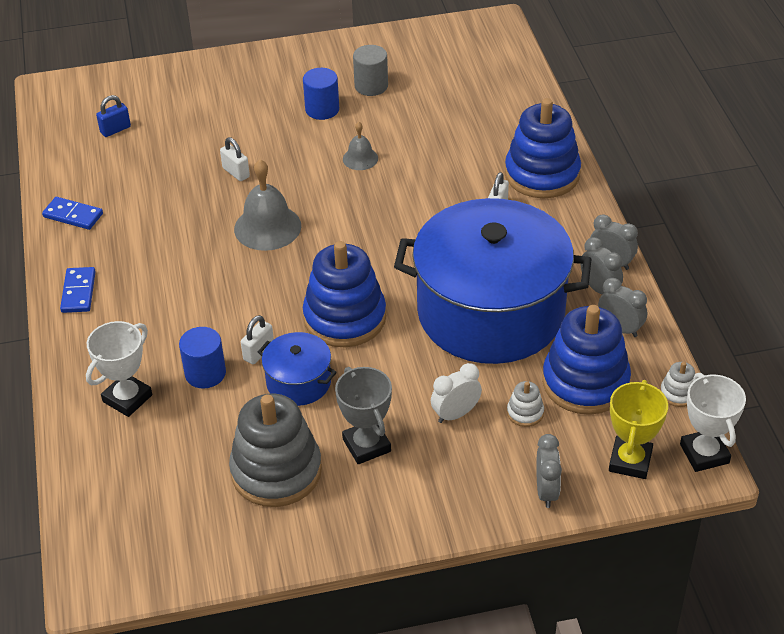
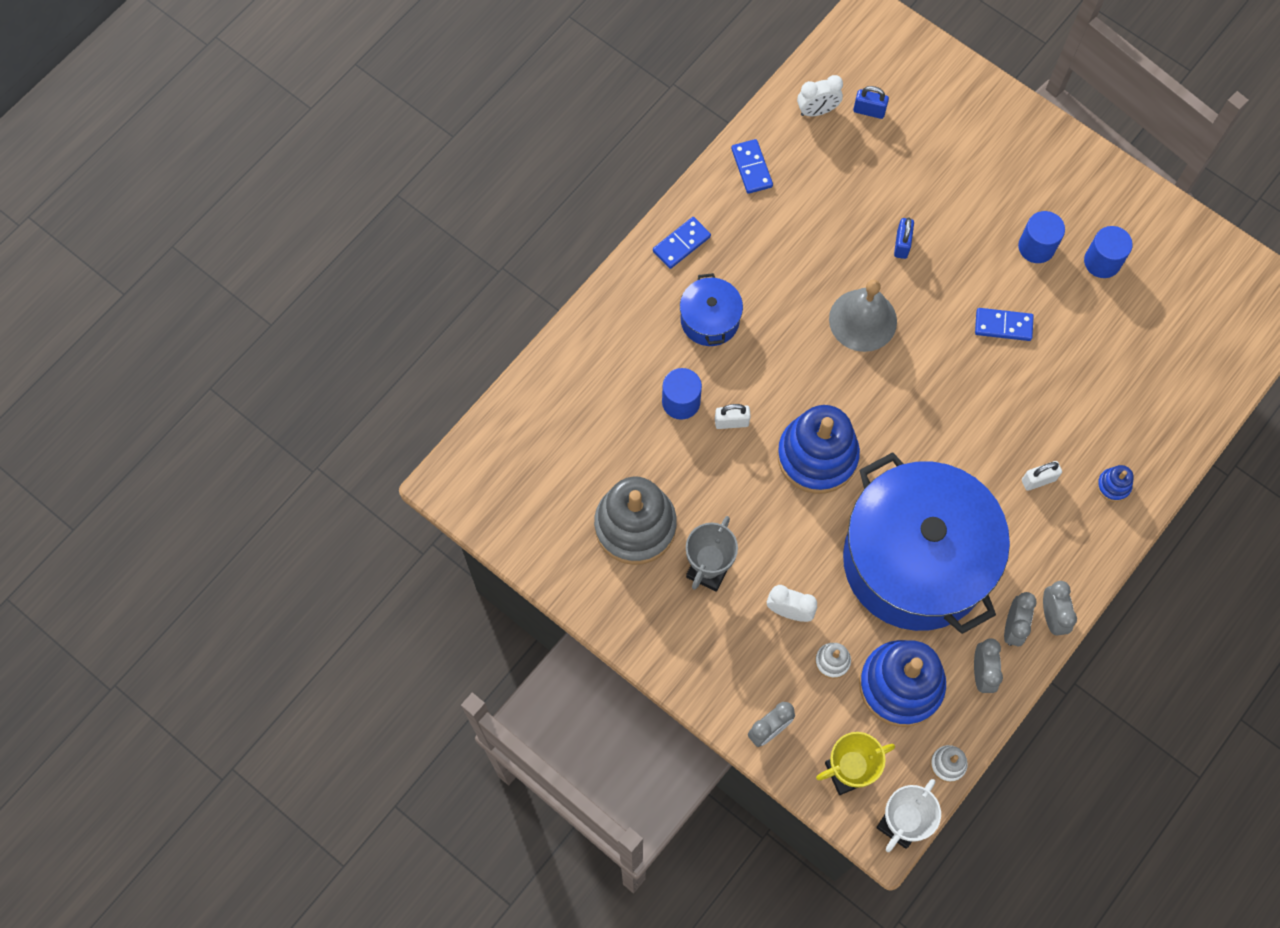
camera: 50 degrees right, 25 degrees up
(79, 155) = (817, 111): none -> white clock
(127, 398) = (615, 369): white trophy -> none
(236, 172) = (902, 244): white padlock -> blue padlock
(299, 382) = (727, 474): blue pot -> blue pot (710, 320)
(360, 158) = (1003, 326): grey bell -> blue domino
(371, 86) = (1102, 261): grey cylinder -> blue cylinder
(542, 174) = (1113, 485): blue stacking toy -> blue stacking toy, size x0.42

